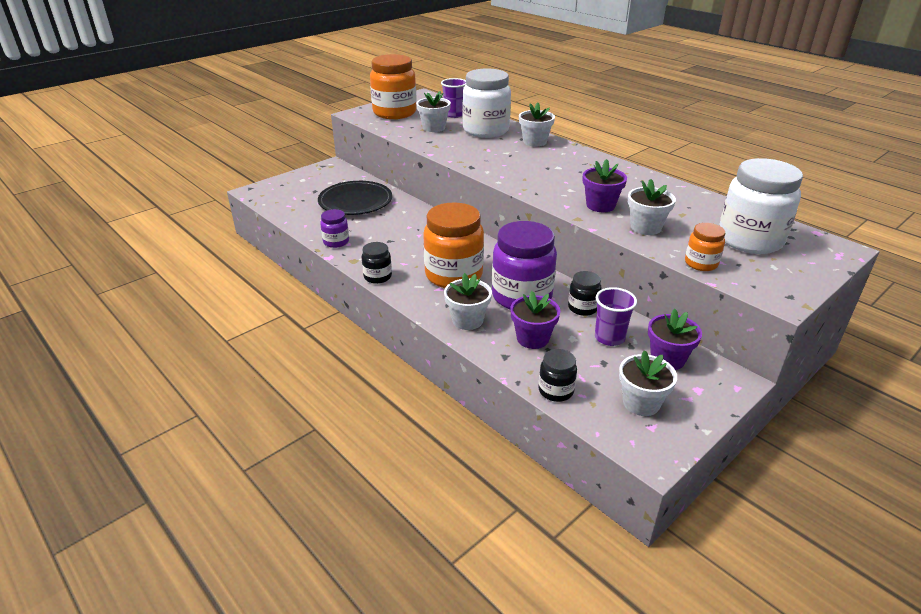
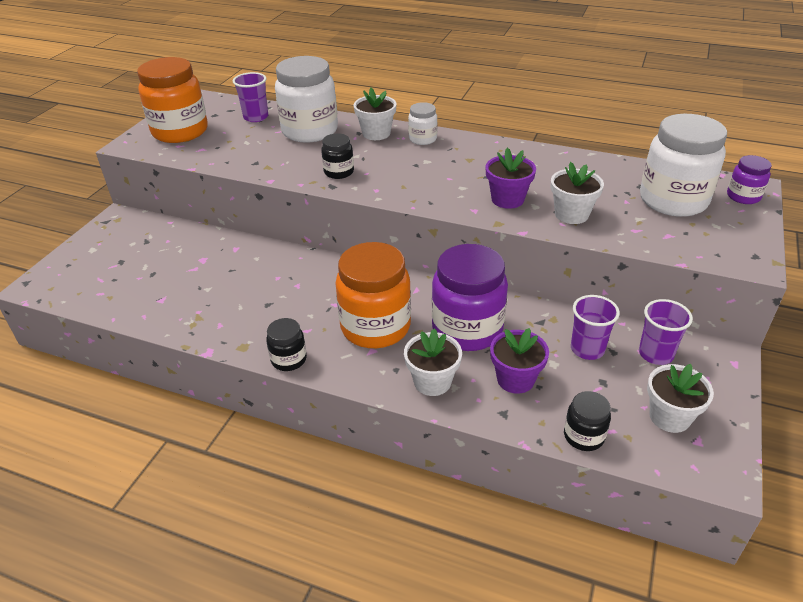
camera: 25 degrees left, 5 degrees up
(336, 242) = (202, 327): purple jar -> purple jar (743, 196)
(355, 202) = (186, 262): black plate -> none
(434, 128) = (246, 142): white flower pot -> none
(568, 153) = (422, 139): none -> white jar
(582, 308) = (537, 322): black jar -> black jar (339, 172)
(667, 359) = (655, 354): purple flower pot -> purple cup
(701, 263) = (654, 243): orange jar -> none

